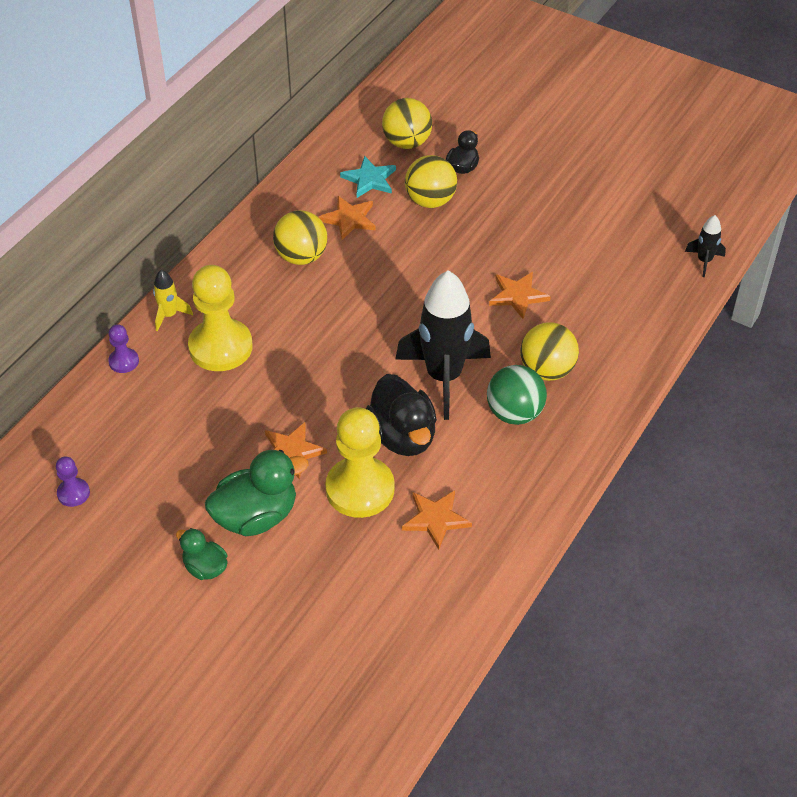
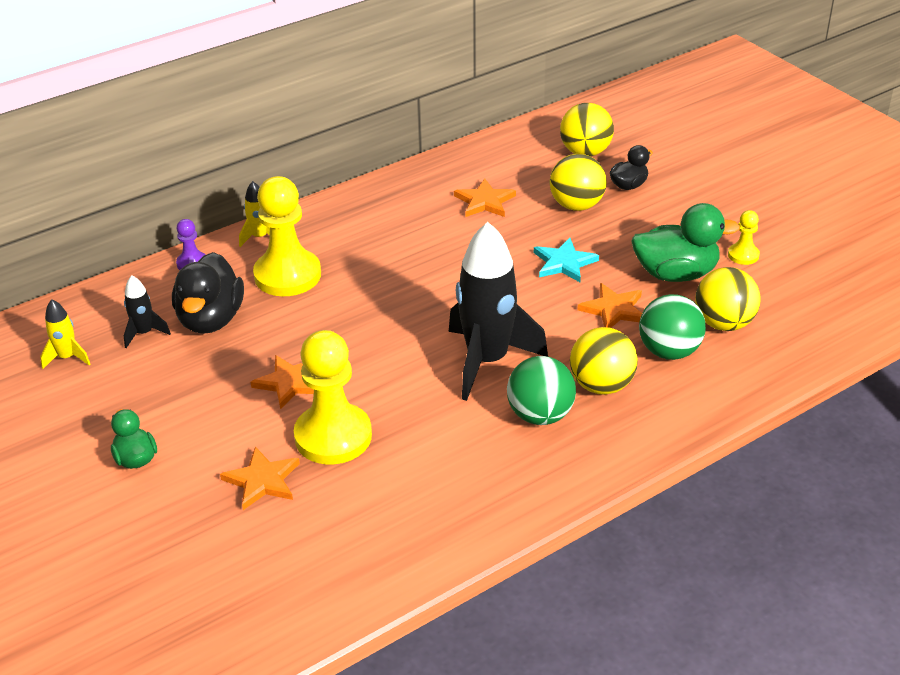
camera: 25 degrees right, 10 degrees down
(73, 493) = (67, 357): purple pawn -> yellow rocket
(256, 516) = (216, 429): green duck -> green duck (676, 274)
(301, 257) = (417, 221): yellow ball -> yellow ball (723, 323)
(369, 179) = (527, 174): turquoise star -> turquoise star (564, 263)
(403, 436) = (409, 402): black duck -> black duck (211, 319)
(436, 519) = (391, 488): orange star -> orange star (262, 480)
(582, 322) = (669, 351): none -> green ball
(591, 211) = (743, 255): none -> yellow pawn
(704, 261) = (845, 331): black rocket -> black rocket (144, 333)

